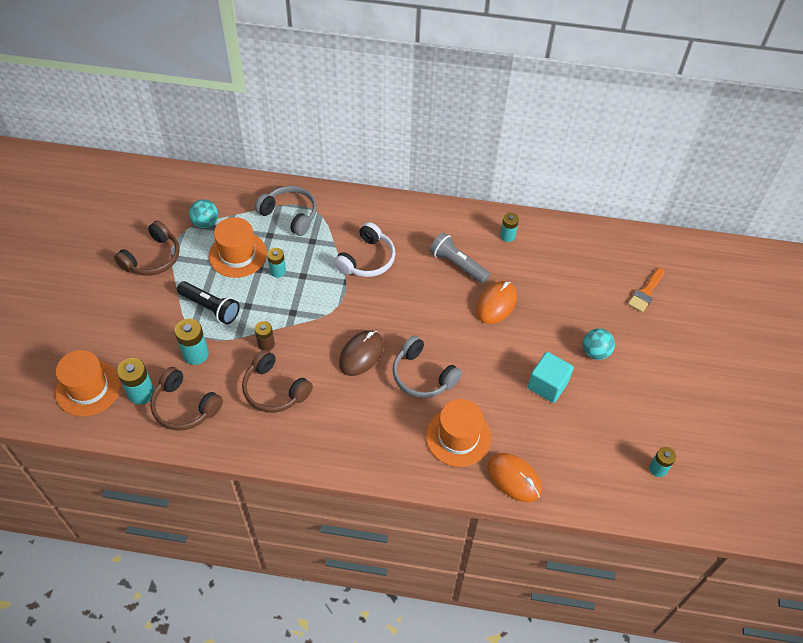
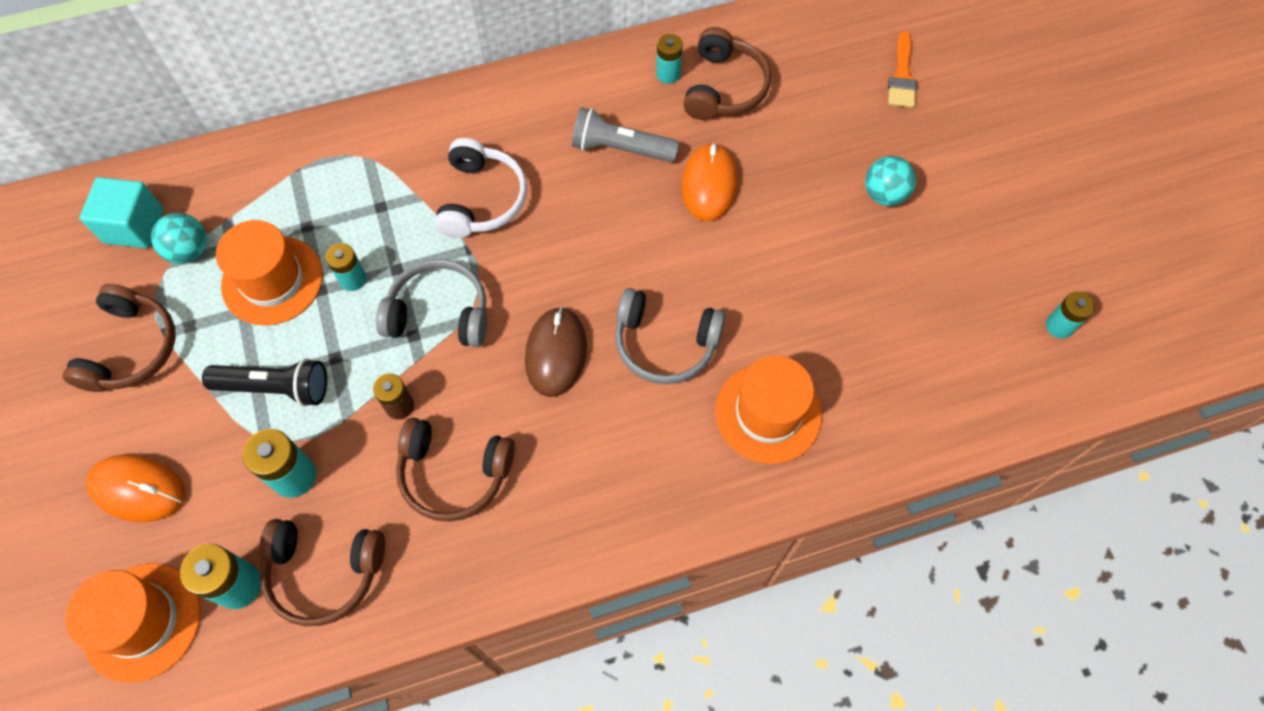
camera: 25 degrees left, 10 degrees up
(290, 215) = (321, 179): grey headphones -> grey headphones (439, 313)
(514, 478) = (880, 437): orange mouse -> orange mouse (138, 489)
(535, 256) = (724, 87): none -> brown headphones
(547, 385) = (847, 274): turquoise cube -> turquoise cube (134, 226)

